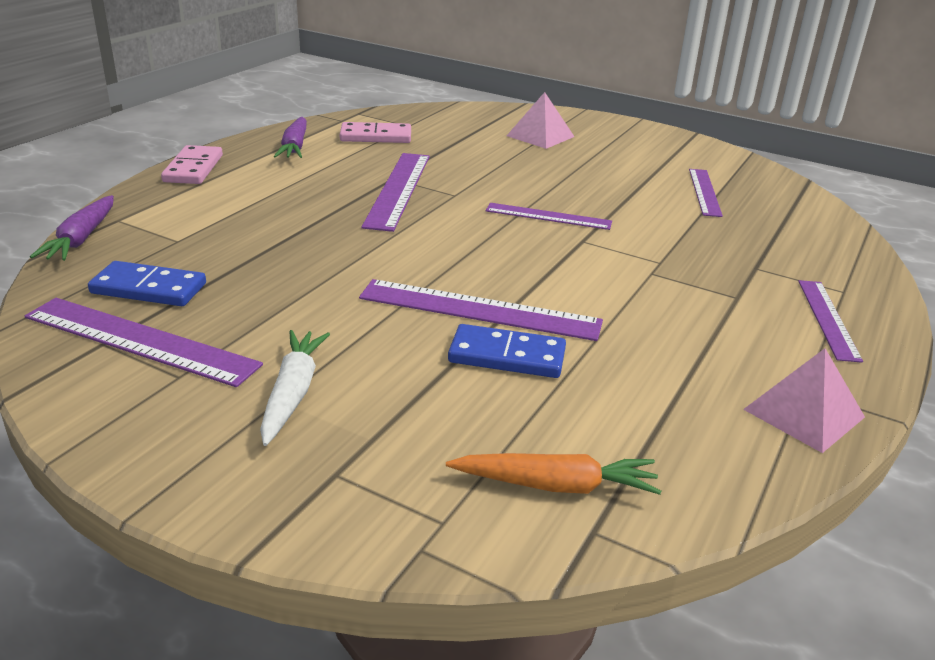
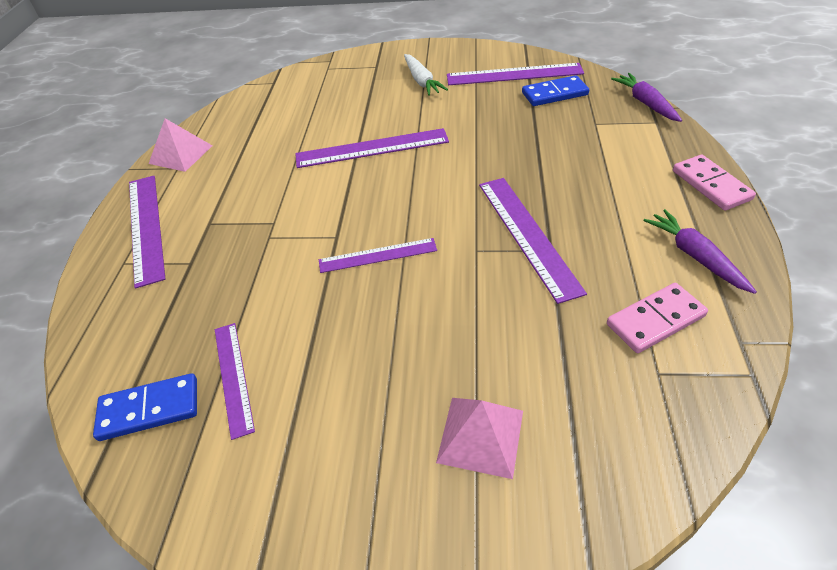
camera: 160 degrees right, 15 degrees up
(507, 356) = (340, 129): blue domino -> blue domino (149, 409)
(556, 485) = (292, 89): orange carrot -> none
(827, 319) = (146, 227): purple ruler -> purple ruler, size x1.58

